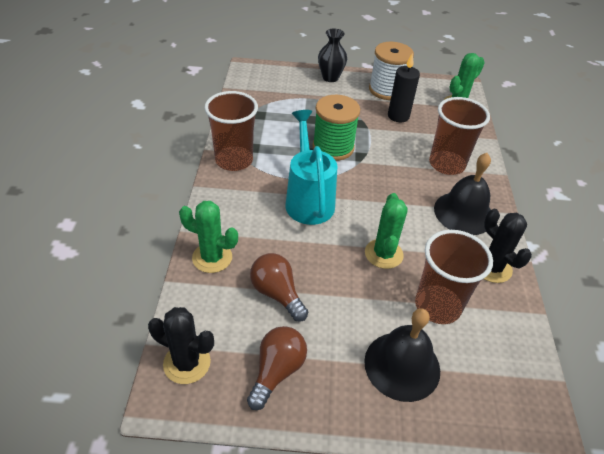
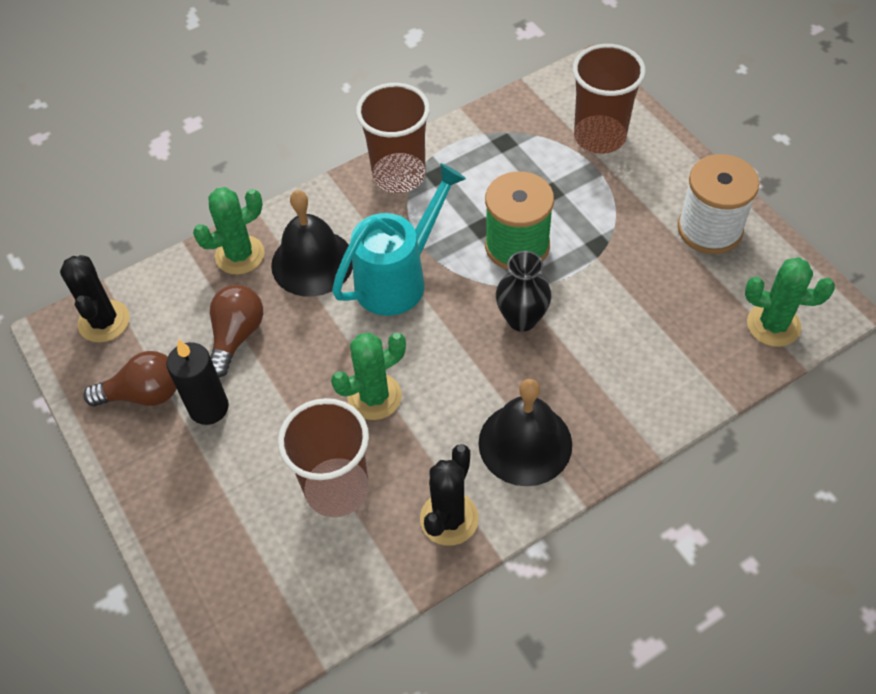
camera: 60 degrees right, 10 degrees up
(212, 257) = (240, 255): green cactus -> green cactus turned 75 degrees clockwise
(330, 77) = (665, 157): black vase -> black vase (522, 319)
(398, 116) = (660, 274): black candle -> black candle (209, 408)
(402, 365) = (227, 495): black bell -> black bell (312, 262)
(446, 164) = (609, 379): brown cup -> brown cup (599, 137)

